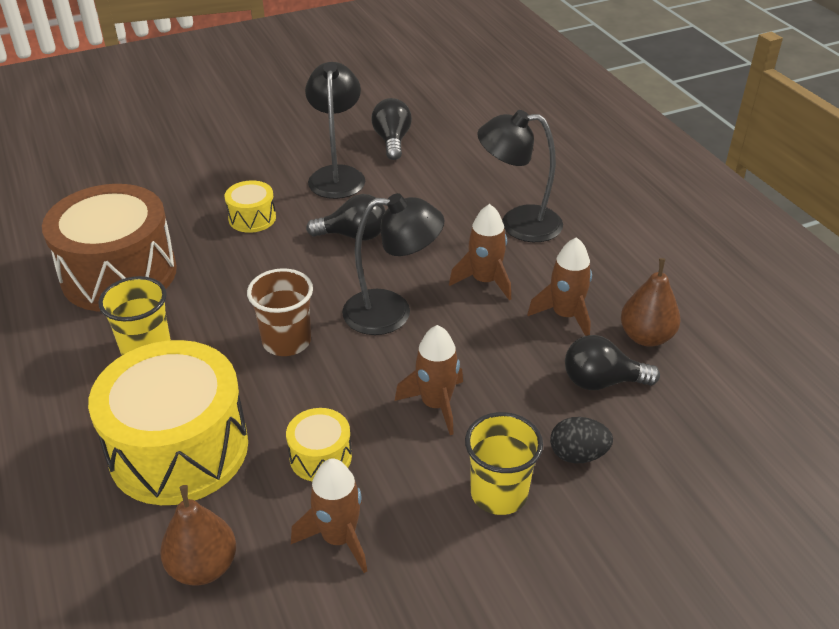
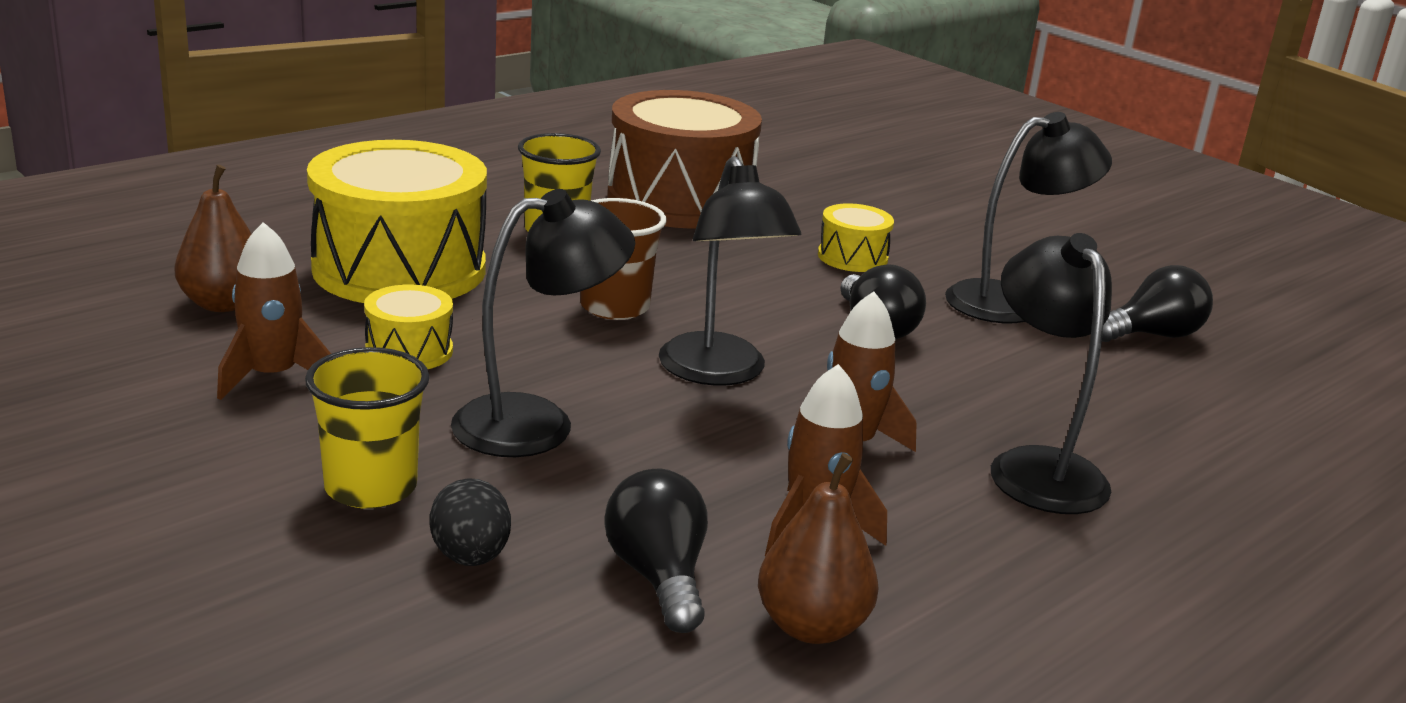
camera: 70 degrees right, 15 degrees down
(436, 404) = (537, 423): brown rocket -> black lamp

